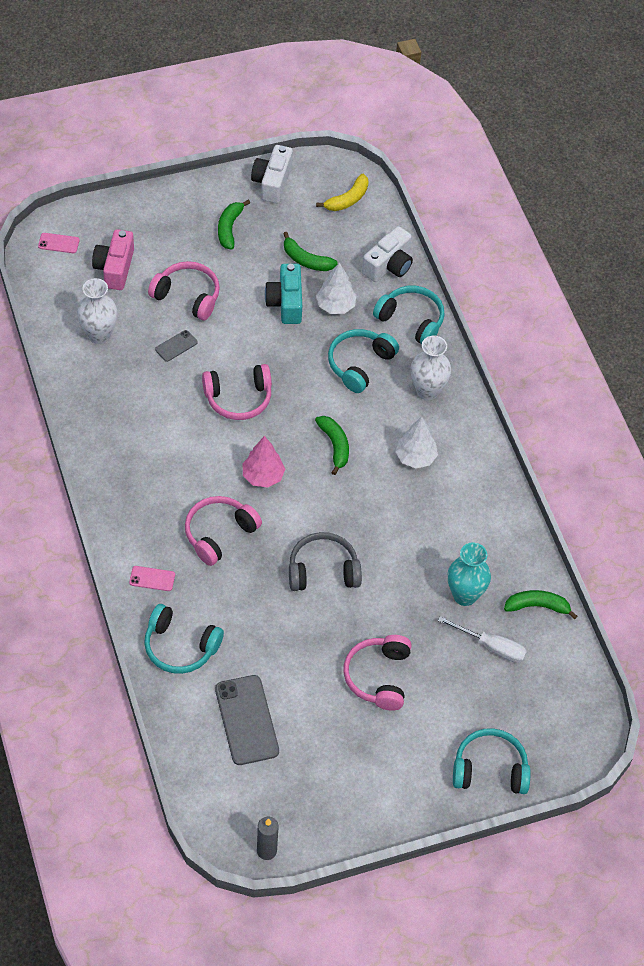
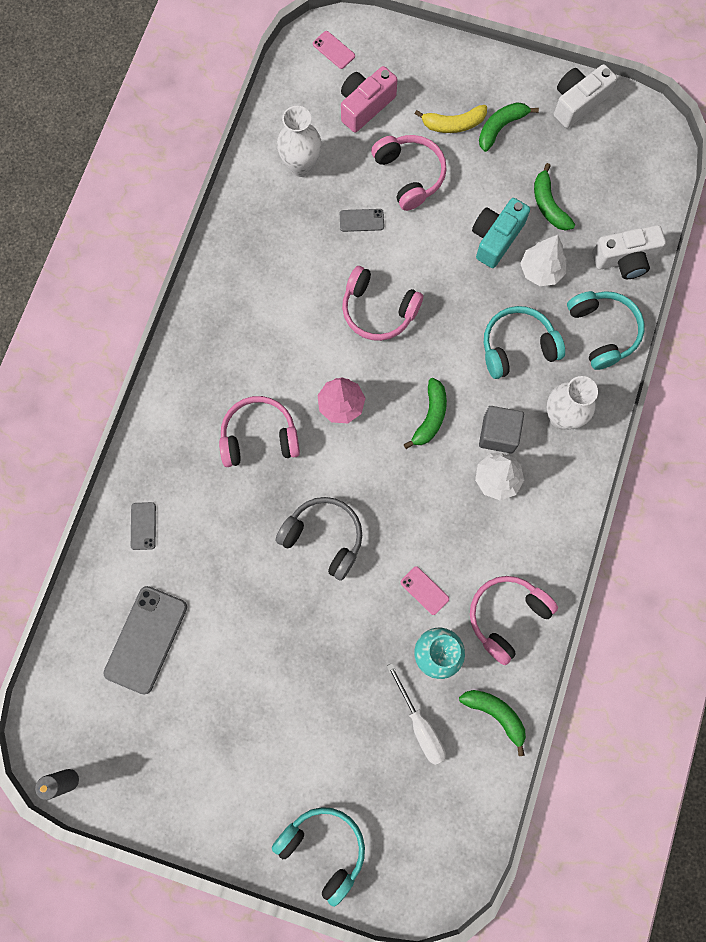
camera: 40 degrees right, 20 degrees up
(152, 578) = (168, 442): pink phone -> pink phone (424, 590)
(180, 646) = (143, 526): turquoise headphones -> grey phone
(347, 199) = (637, 164): yellow banana -> yellow banana (453, 124)
(379, 677) = (293, 681): pink headphones -> pink headphones (507, 616)
(392, 428) = (498, 434): none -> grey cube

